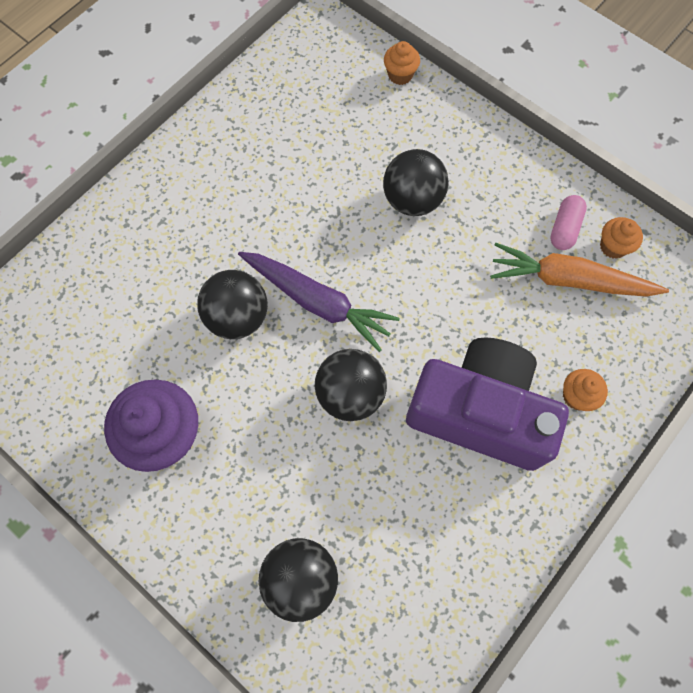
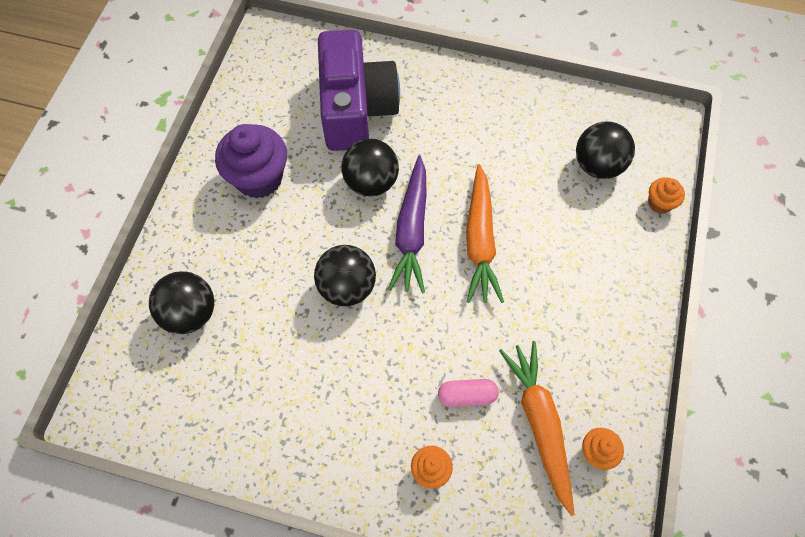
camera: 65 degrees right, 5 degrees down
(361, 243) = (480, 240): none -> orange carrot
(412, 200) = (543, 263): black ball -> black ball (597, 165)
(479, 412) = (377, 392): purple camera -> purple camera (356, 108)
(564, 228) = (589, 400): pink capsule -> pink capsule (467, 395)

